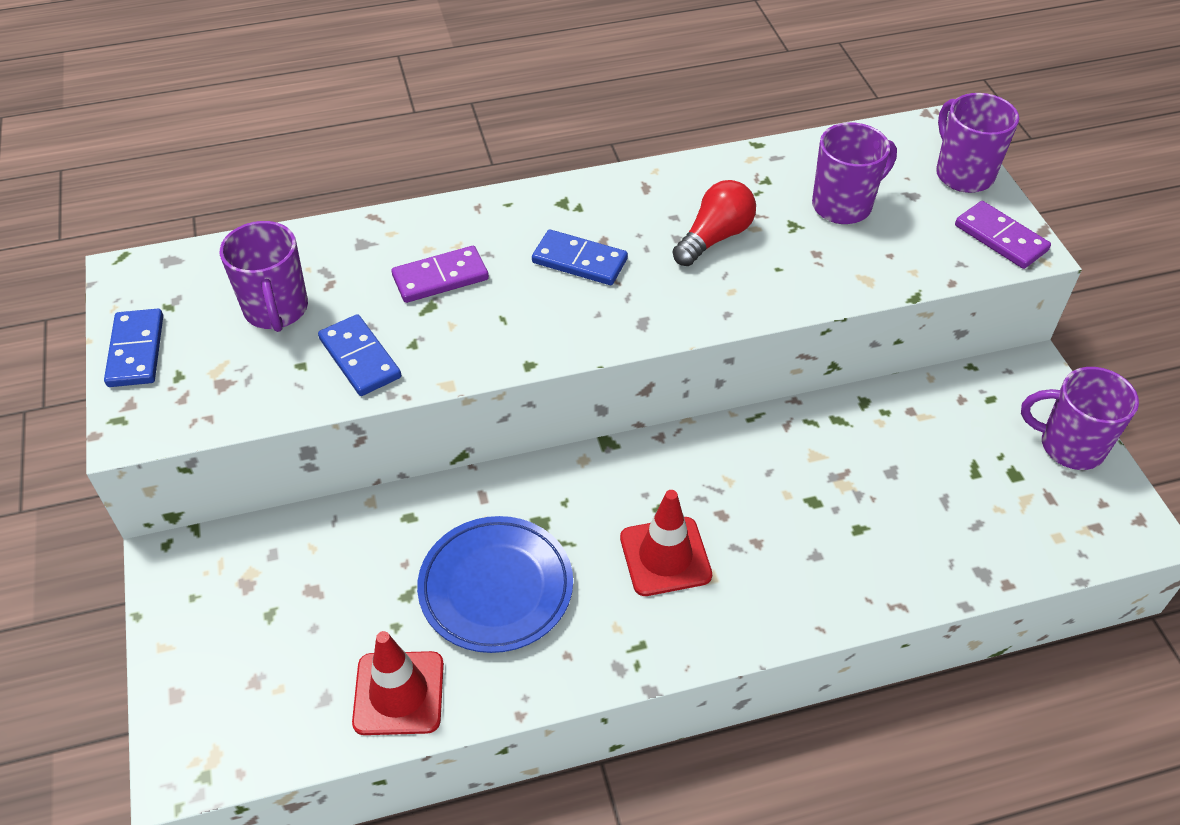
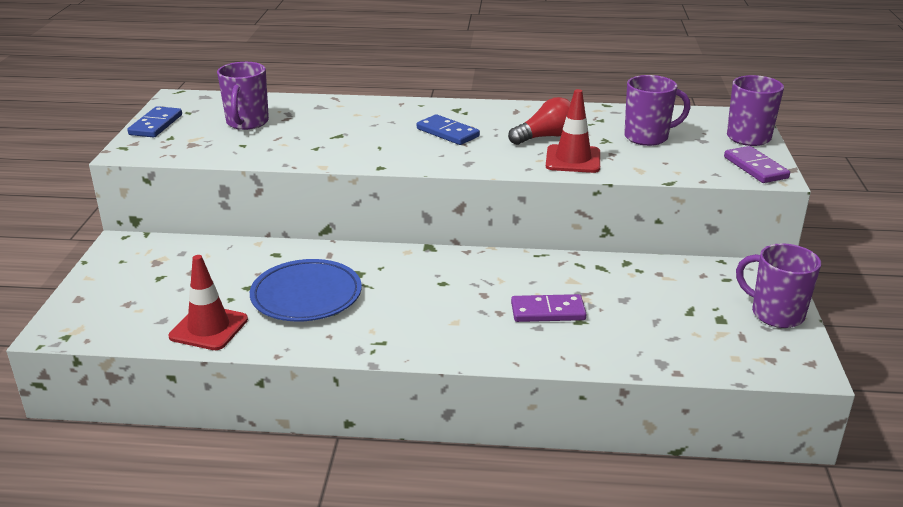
camera: 20 degrees right, 20 degrees down
(360, 358) = (279, 148): blue domino -> none
(440, 278) = (354, 126): purple domino -> purple domino (548, 311)
(665, 556) = (430, 305): red traffic cone -> red traffic cone (573, 159)

